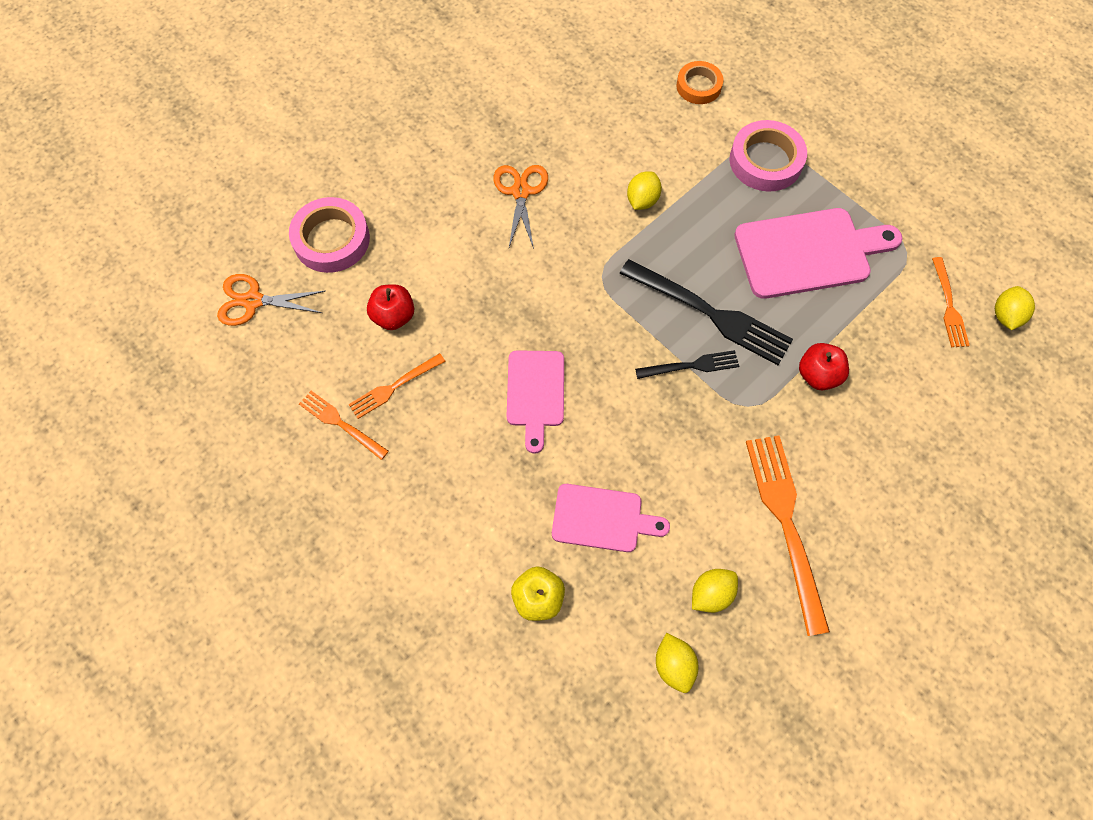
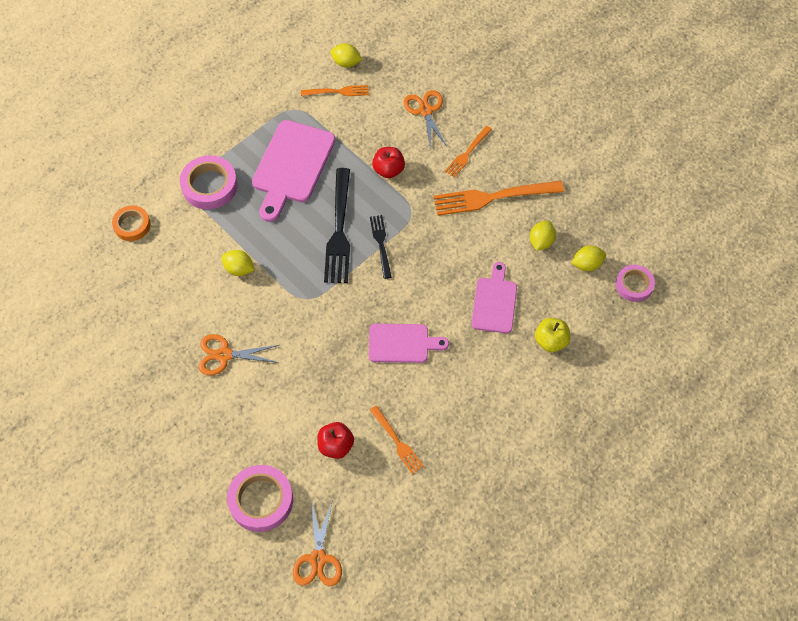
camera: 90 degrees left, 5 degrees down
(341, 424) = (428, 478): orange fork -> orange fork (467, 153)
(639, 742) = (634, 285): none -> pink tape
(710, 313) = (339, 230): black fork -> black fork turned 150 degrees clockwise
(711, 594) = (541, 242): yellow lemon -> yellow lemon turned 60 degrees clockwise
(808, 252) = (292, 166): pink cutting board -> pink cutting board turned 150 degrees counterclockwise
(935, 427) = (426, 111): none -> orange scissors

